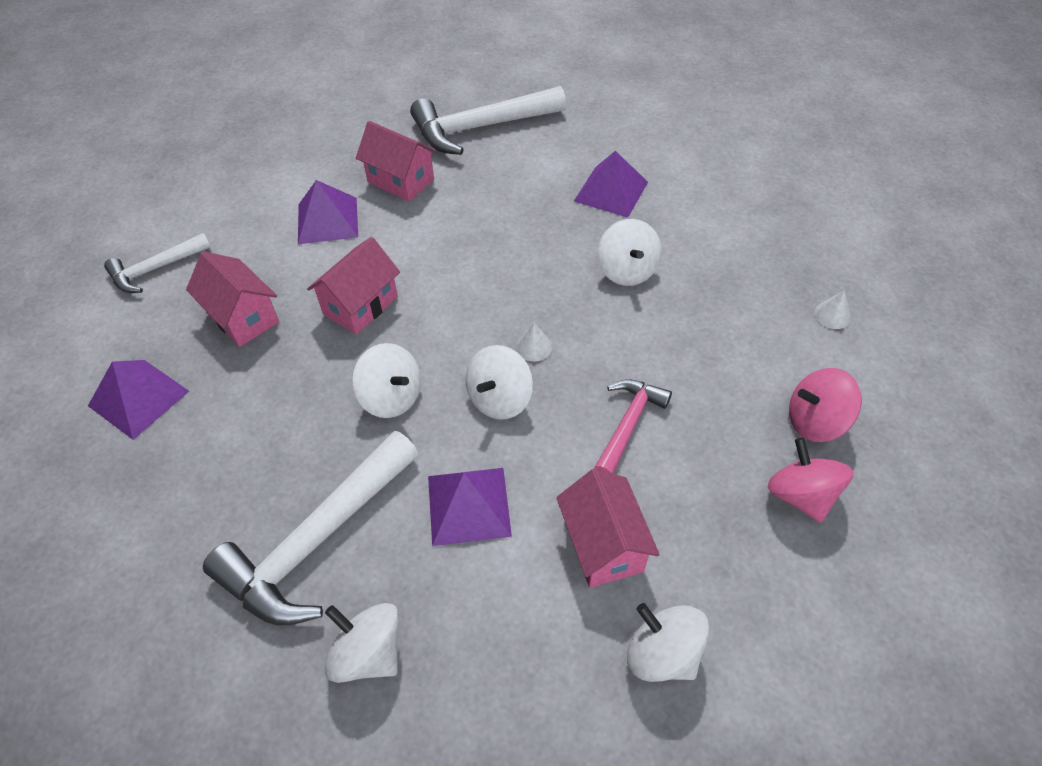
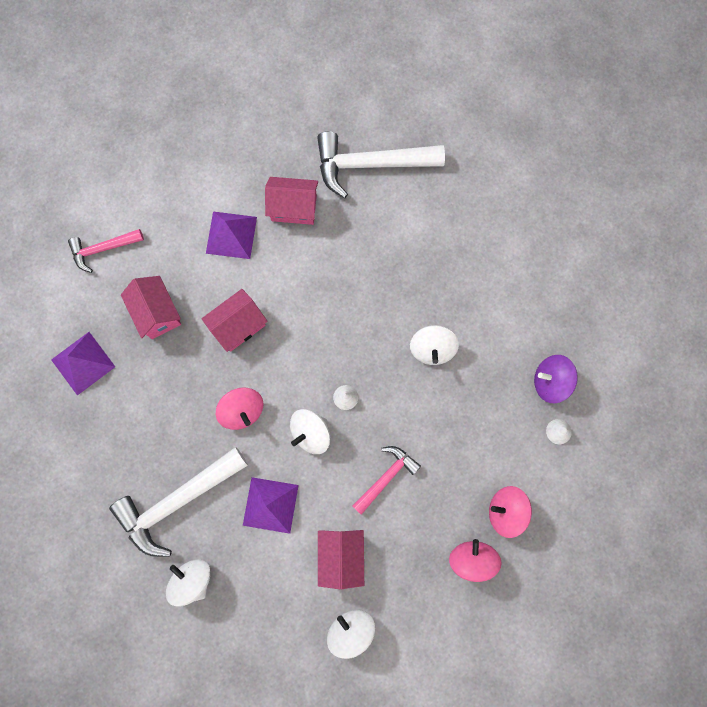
camera: 15 degrees right, 25 degrees up
(155, 269) = (103, 249): white hammer -> pink hammer
(391, 397) = (242, 410): white spinning top -> pink spinning top
(401, 181) = (294, 208): pink house -> pink house turned 45 degrees counterclockwise
(611, 191) = (449, 266): purple pyramid -> none
(791, 268) = (550, 381): none -> purple spinning top

